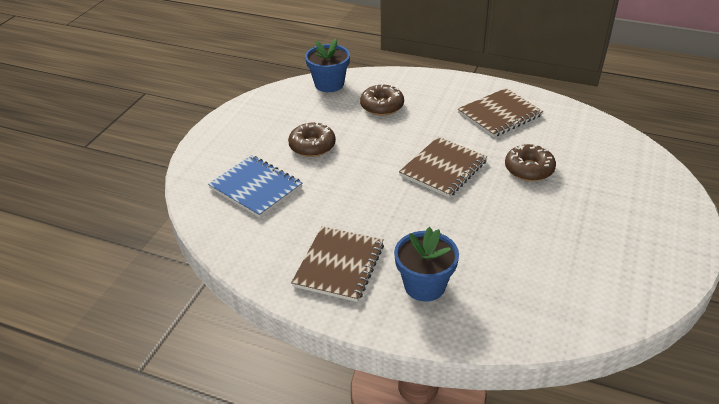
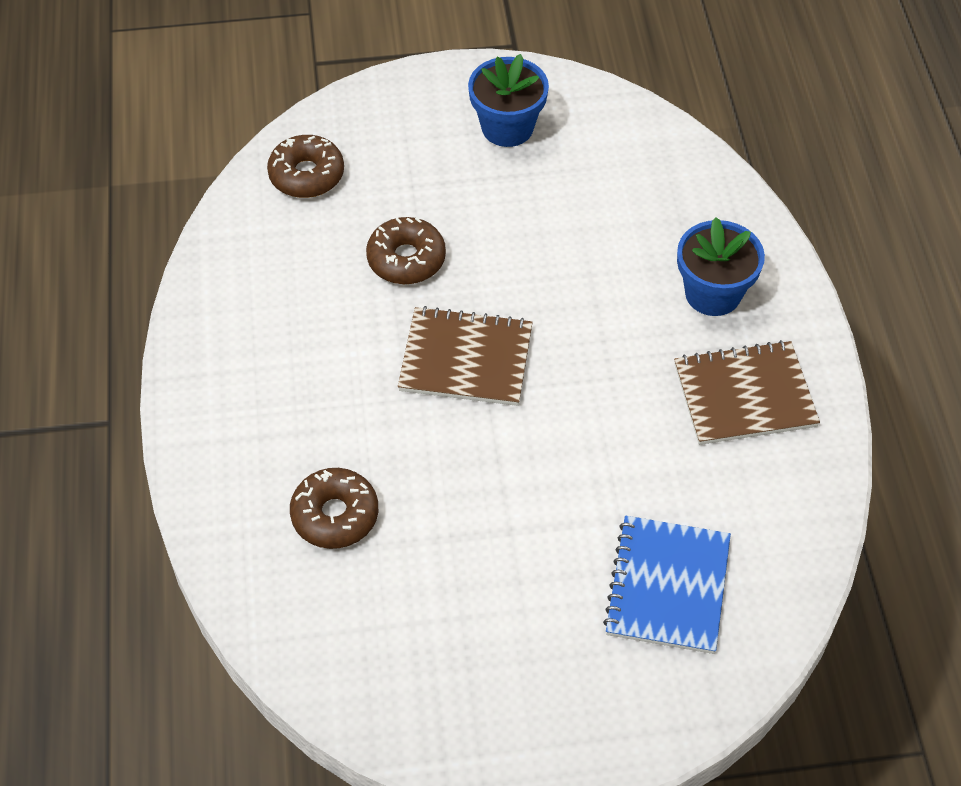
camera: 120 degrees left, 15 degrees up
(312, 146) = (513, 564): brown donut -> brown donut (306, 175)
(329, 84) = (302, 641): blue flower pot -> blue flower pot (507, 127)
(499, 114) = (274, 336): brown notebook -> none

